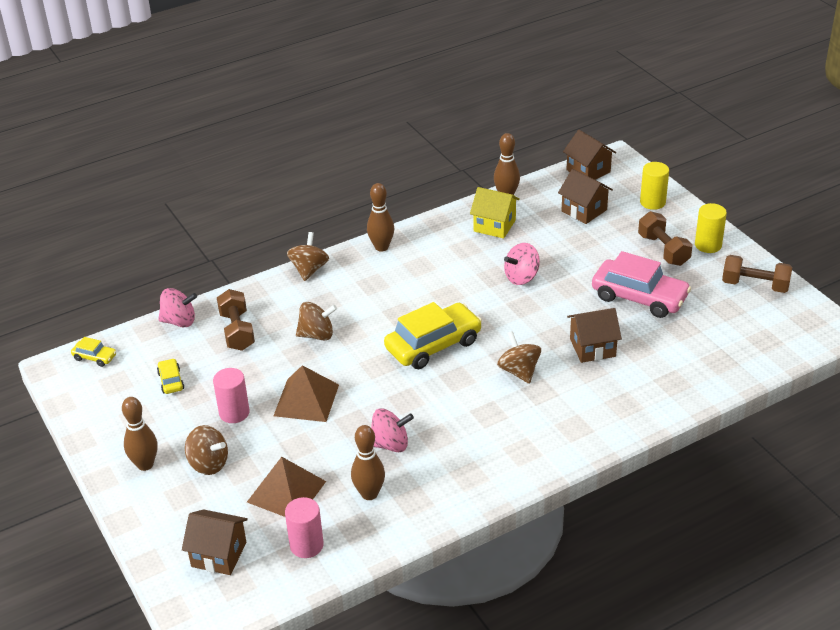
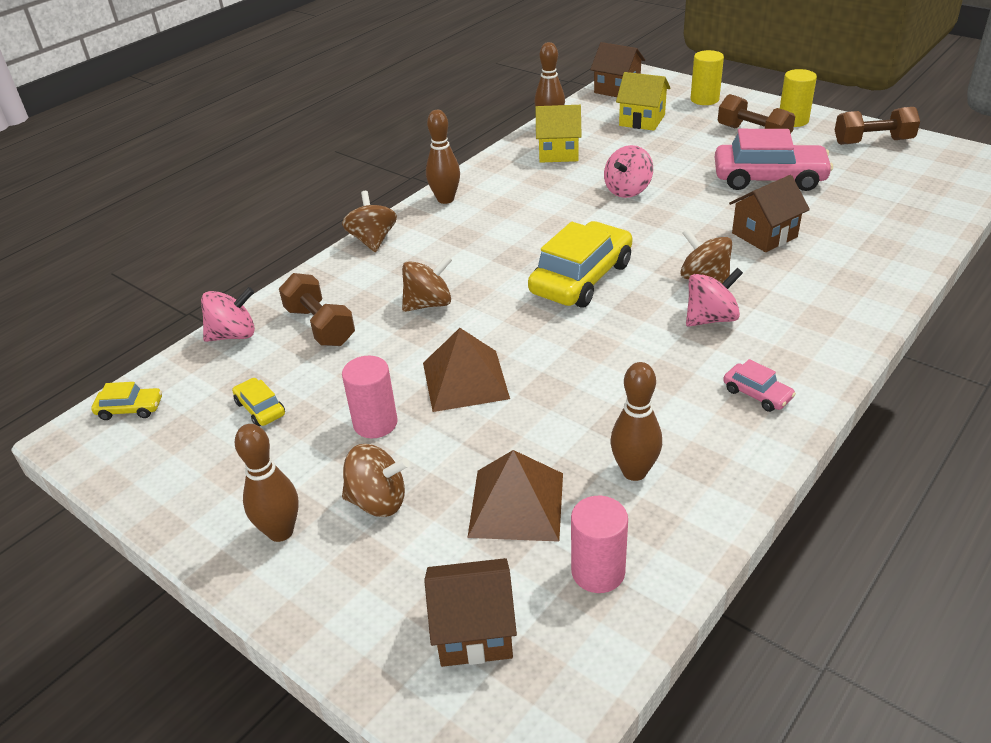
camera: 20 degrees left, 0 degrees up
(390, 444) = (614, 401): pink spinning top -> pink spinning top (711, 318)
(485, 468) = (757, 394): none -> pink car
(584, 210) = (642, 120): brown house -> yellow house

